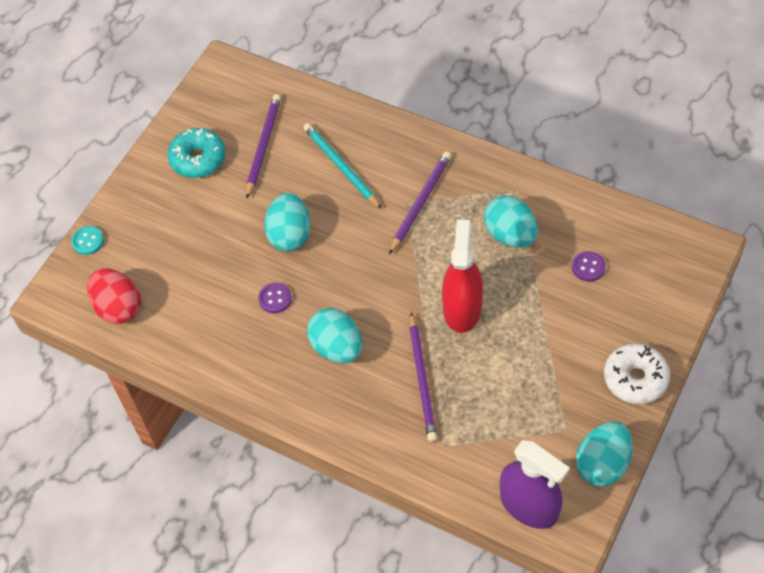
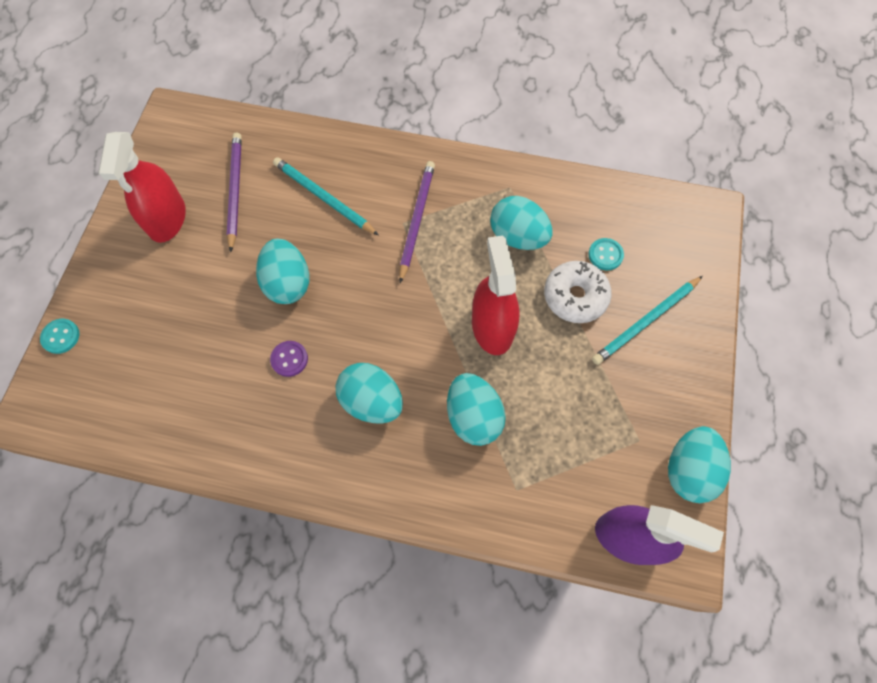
camera: 20 degrees left, 10 degrees up
(118, 307) = (113, 408): red egg -> none
(198, 159) = (167, 218): turquoise donut -> red spray bottle
(422, 379) = (473, 416): purple pencil -> turquoise egg
(588, 267) = (605, 255): purple button -> turquoise button
(607, 333) = (646, 321): none -> turquoise pencil
(635, 379) = (690, 365): white donut -> white donut (575, 296)

